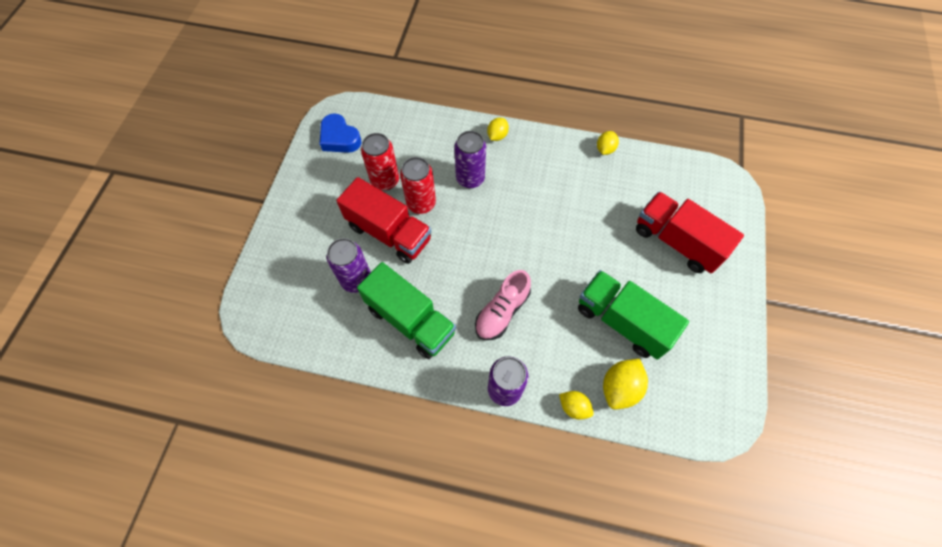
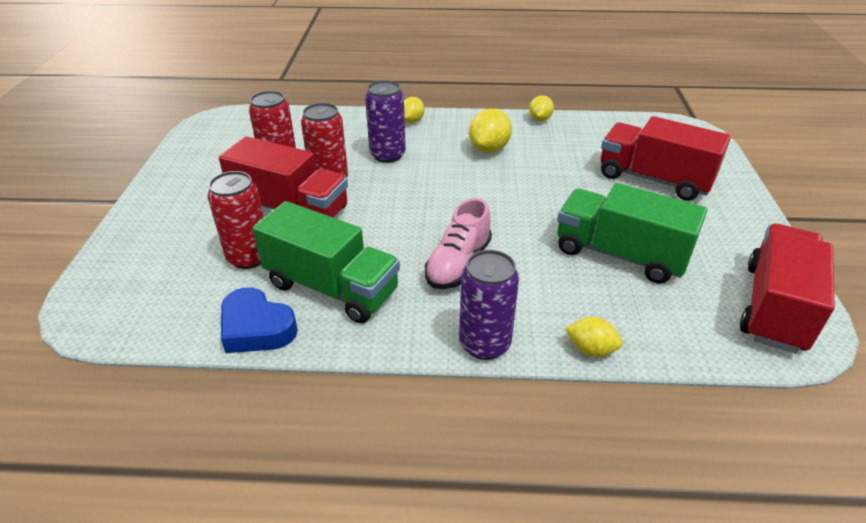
camera: 10 degrees left, 25 degrees down
(339, 138) = (219, 139): blue heart -> blue heart (256, 328)
(356, 280) = (249, 257): purple can -> red can
(619, 388) = (646, 320): yellow lemon -> yellow lemon (489, 149)
(715, 392) = (774, 307): none -> red truck

